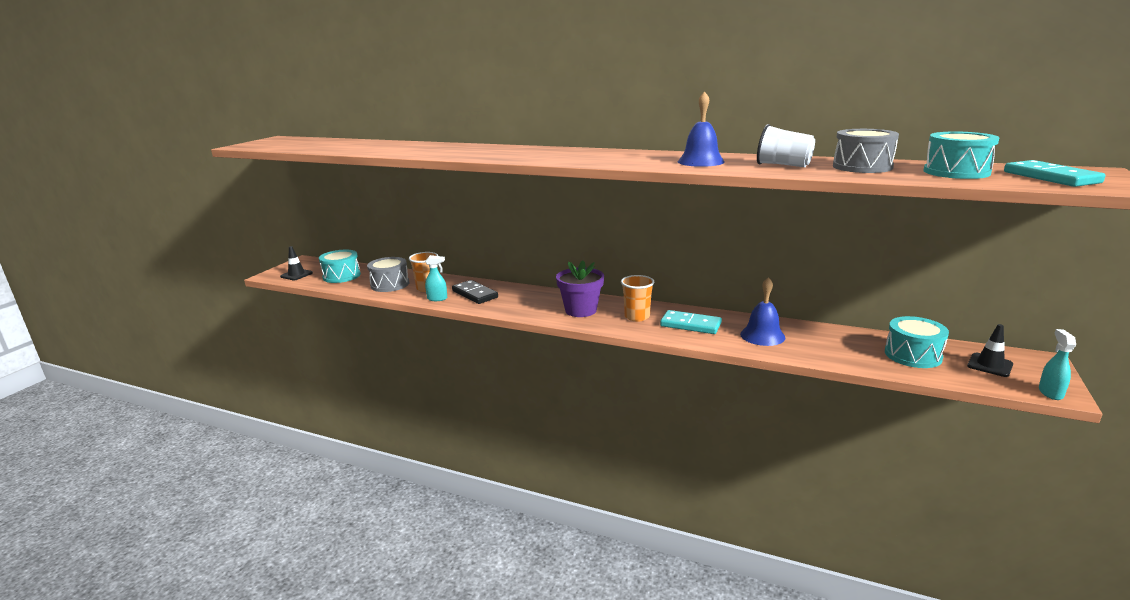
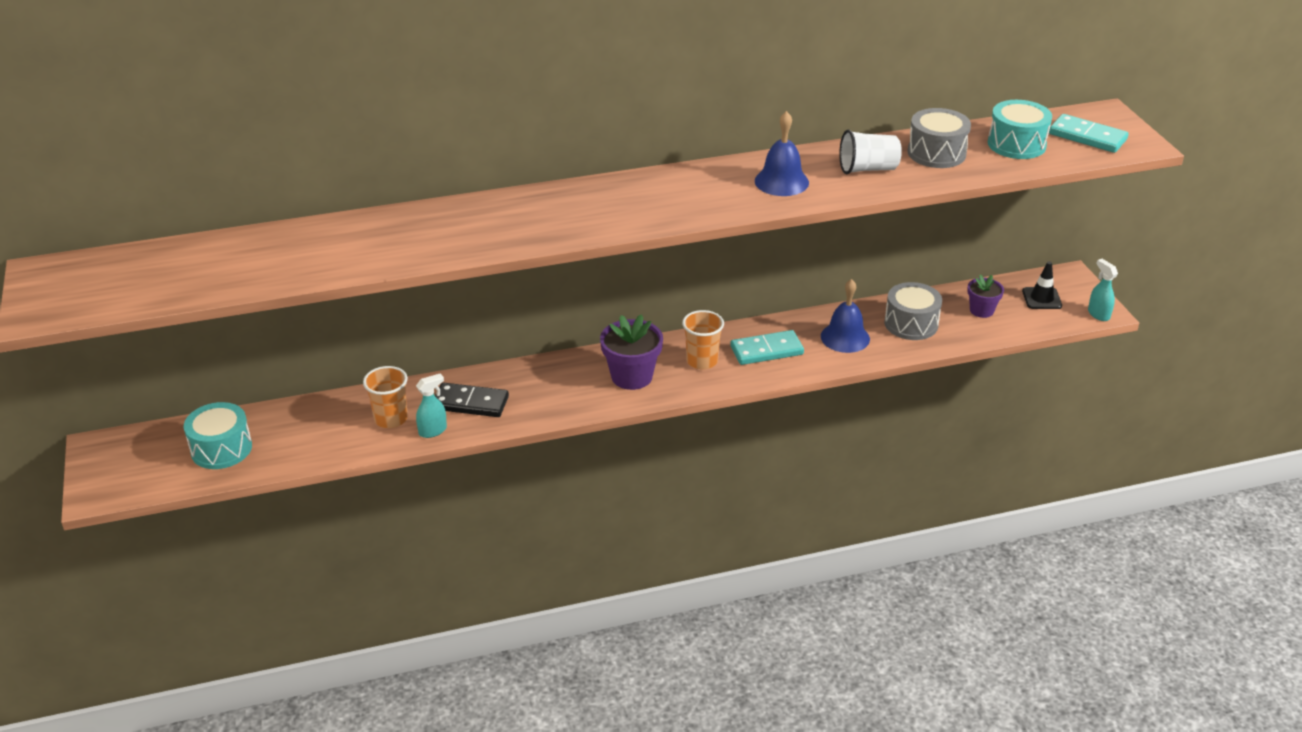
camera: 40 degrees left, 15 degrees up
(296, 275) = (140, 476): black traffic cone -> none
(390, 284) = (325, 434): grey drum -> grey drum (911, 324)
(913, 355) = (981, 310): turquoise drum -> purple flower pot

